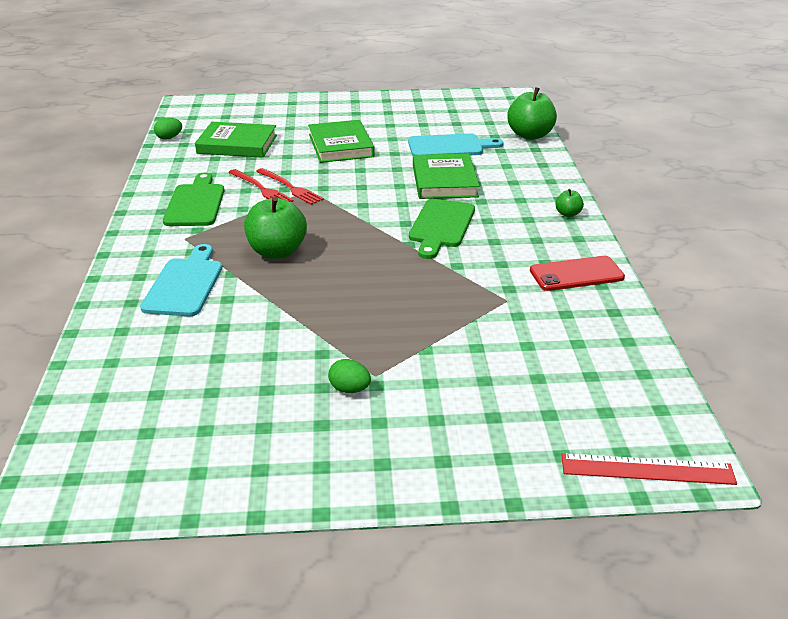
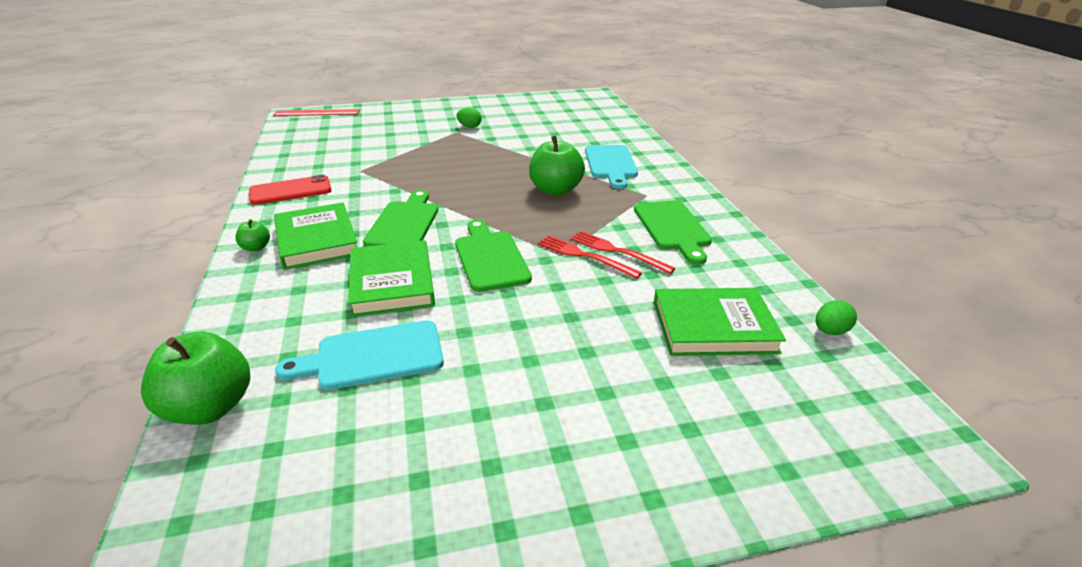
camera: 170 degrees right, 0 degrees up
(341, 145) = (552, 340): green book -> green book (316, 240)
(367, 192) = (490, 258): none -> green cutting board

